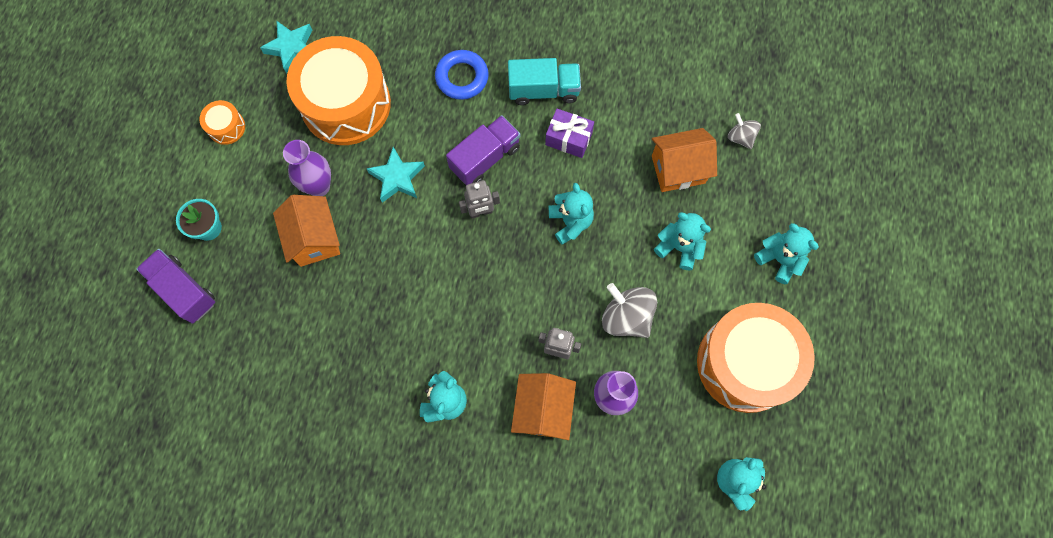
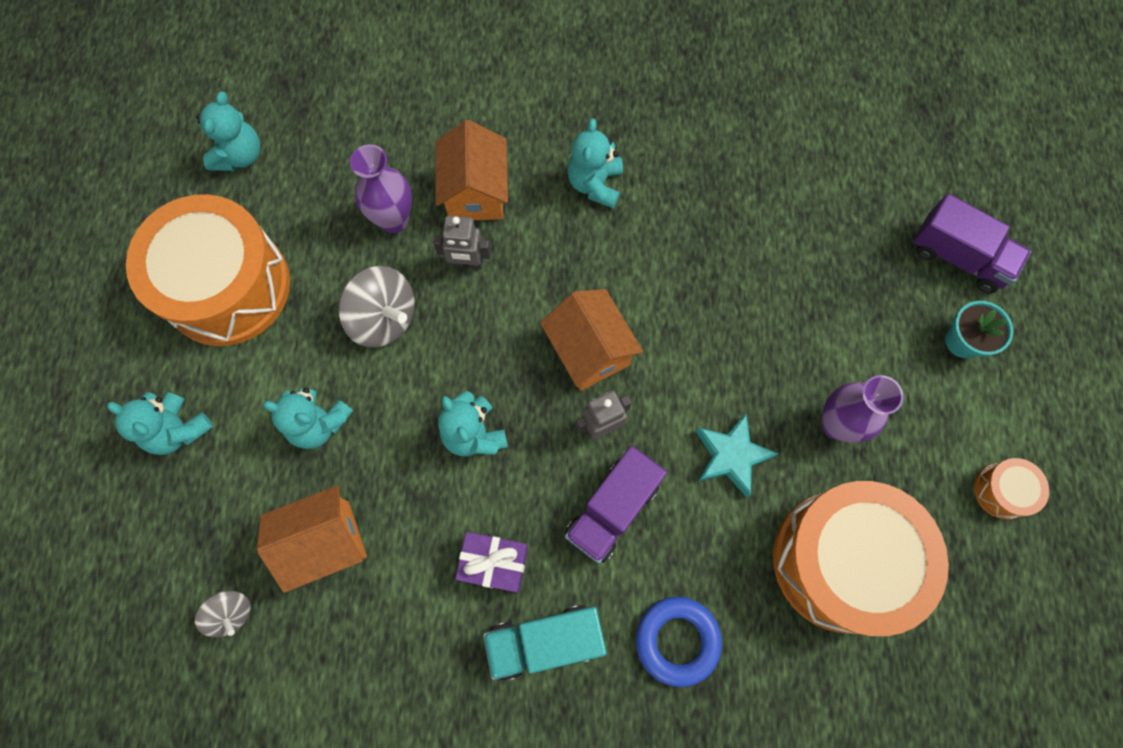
camera: 170 degrees right, 0 degrees up
(291, 48) = (958, 644): turquoise star -> none
(314, 239) = (817, 350): orange house -> orange house (589, 351)

